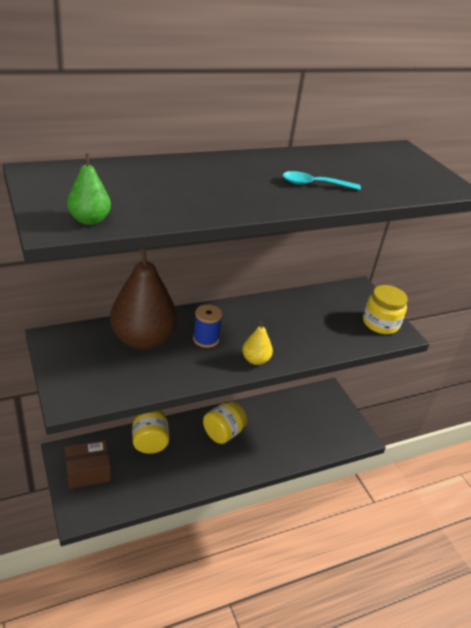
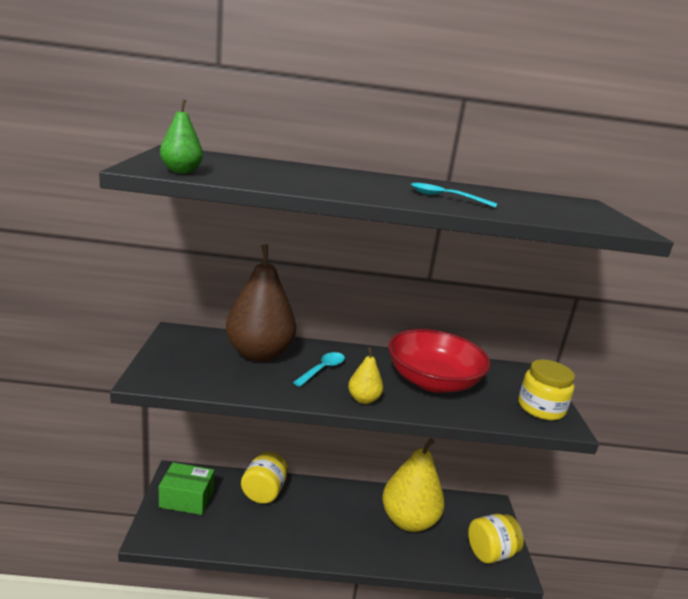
camera: 25 degrees right, 15 degrees down
(88, 471) = (186, 498): brown box -> green box
(206, 339) = (322, 369): blue spool -> turquoise spoon
(223, 433) = (346, 509): yellow jar -> yellow jar (490, 552)
(274, 425) = (408, 520): none -> yellow pear
(294, 322) = (432, 381): none -> red bowl

